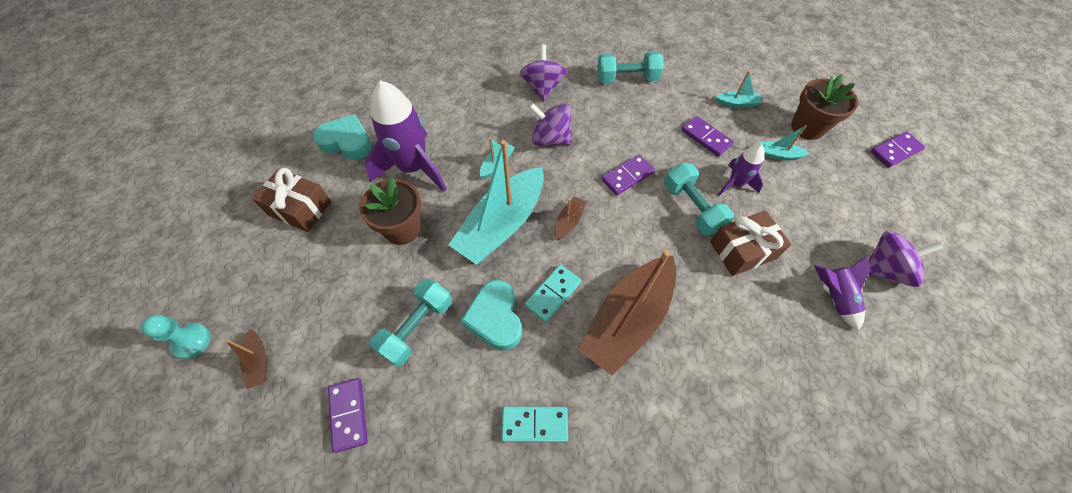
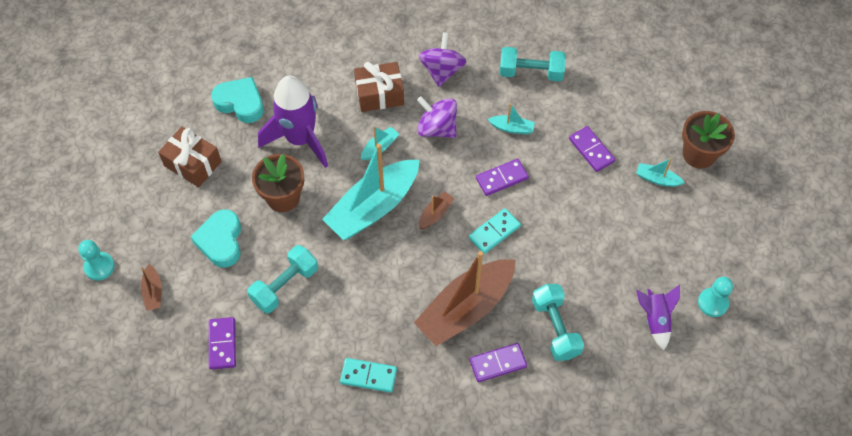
camera: 10 degrees right, 0 degrees up
(495, 318) = (352, 289): turquoise heart -> turquoise heart (221, 241)
(553, 294) = (406, 276): turquoise domino -> turquoise domino (494, 232)
(692, 207) = (554, 218): turquoise dumbbell -> turquoise dumbbell (555, 328)
(735, 184) = (604, 202): purple rocket -> none
(737, 103) = (636, 117): turquoise boat -> turquoise boat (512, 128)
(742, 250) = (587, 265): brown gift -> brown gift (379, 94)
(884, 269) = (712, 303): purple spinning top -> turquoise pawn
(895, 151) = (777, 192): purple domino -> purple domino (498, 363)

